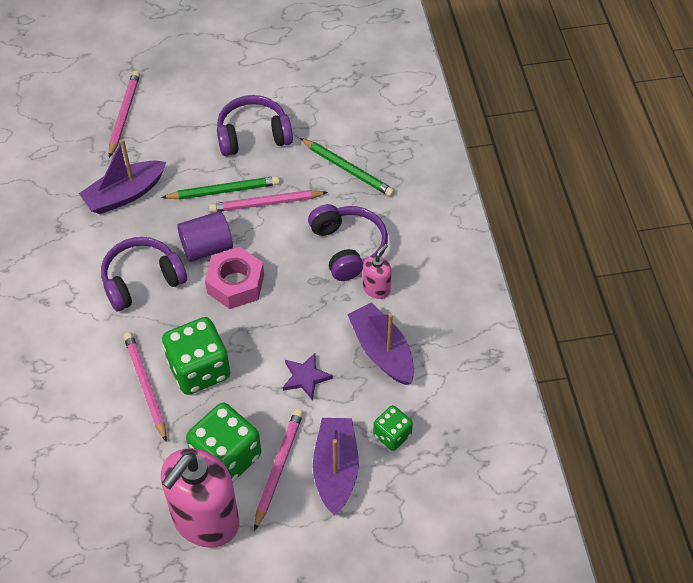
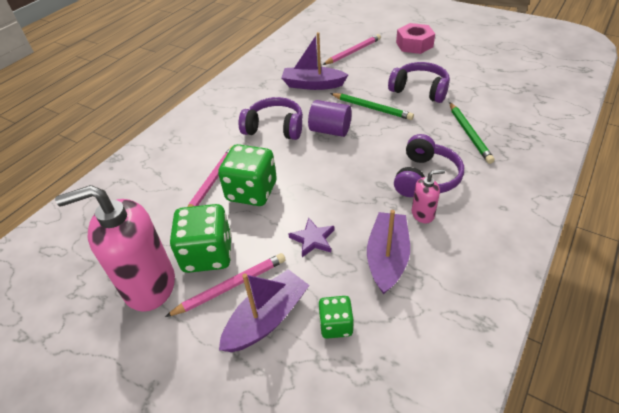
camera: 45 degrees right, 10 degrees down
(235, 284) = (326, 158): pink nut -> pink nut (414, 44)
(266, 203) = (392, 126): pink pencil -> none

